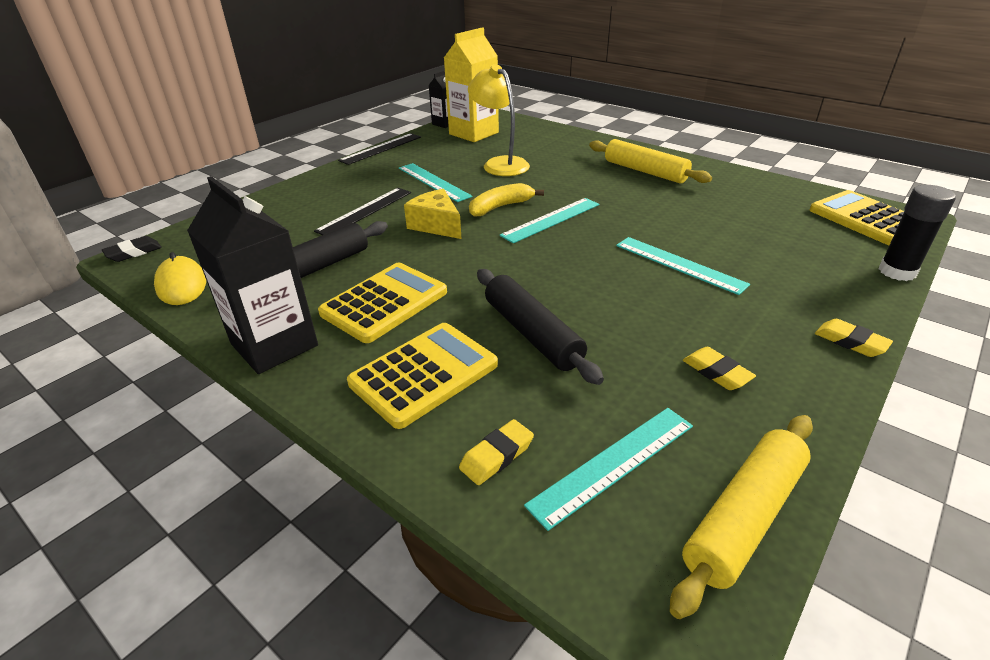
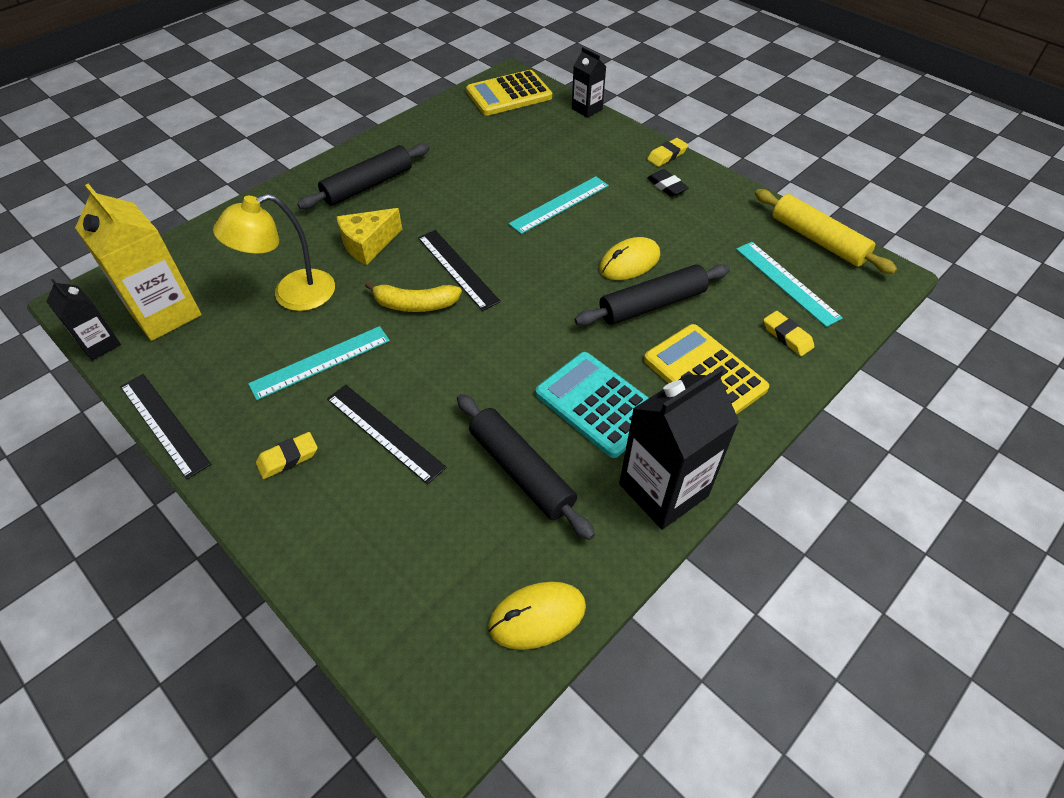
camera: 85 degrees left, 15 degrees up
(134, 252) = (433, 717): black eraser -> black eraser (666, 186)
(384, 303) = (598, 404): yellow calculator -> turquoise calculator
(436, 225) = (444, 361): yellow cheese -> yellow cheese (368, 244)
(500, 207) = (415, 304): yellow banana -> yellow banana turned 60 degrees counterclockwise
(551, 220) = (457, 269): turquoise ruler -> black ruler
(600, 315) = (629, 262): none -> yellow mouse
(645, 171) = (368, 185): yellow rolling pin -> black rolling pin
(716, 372) = (699, 219): yellow eraser -> yellow eraser (288, 458)
(897, 272) = (587, 109): black glue stick -> black carton

